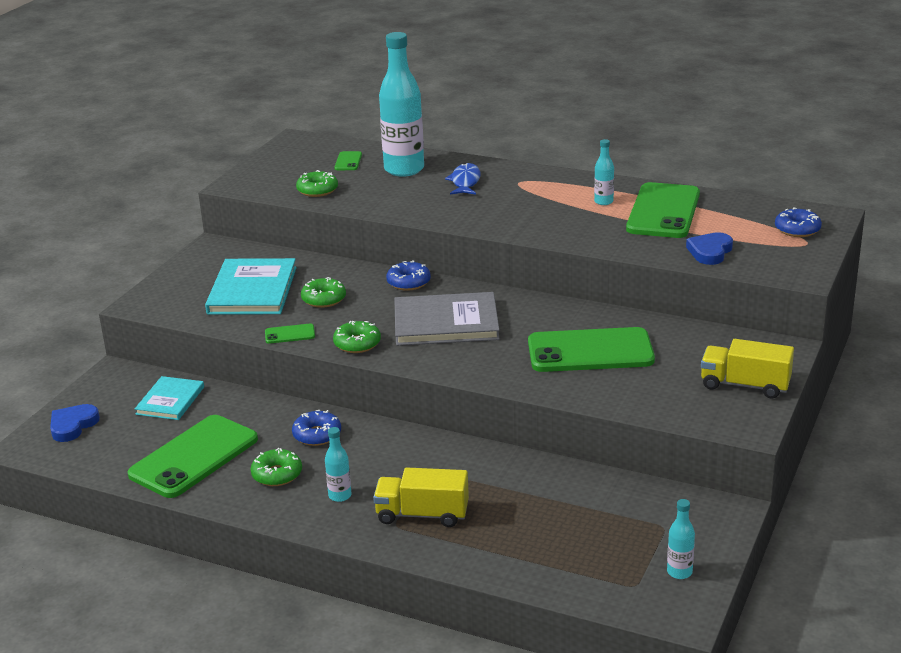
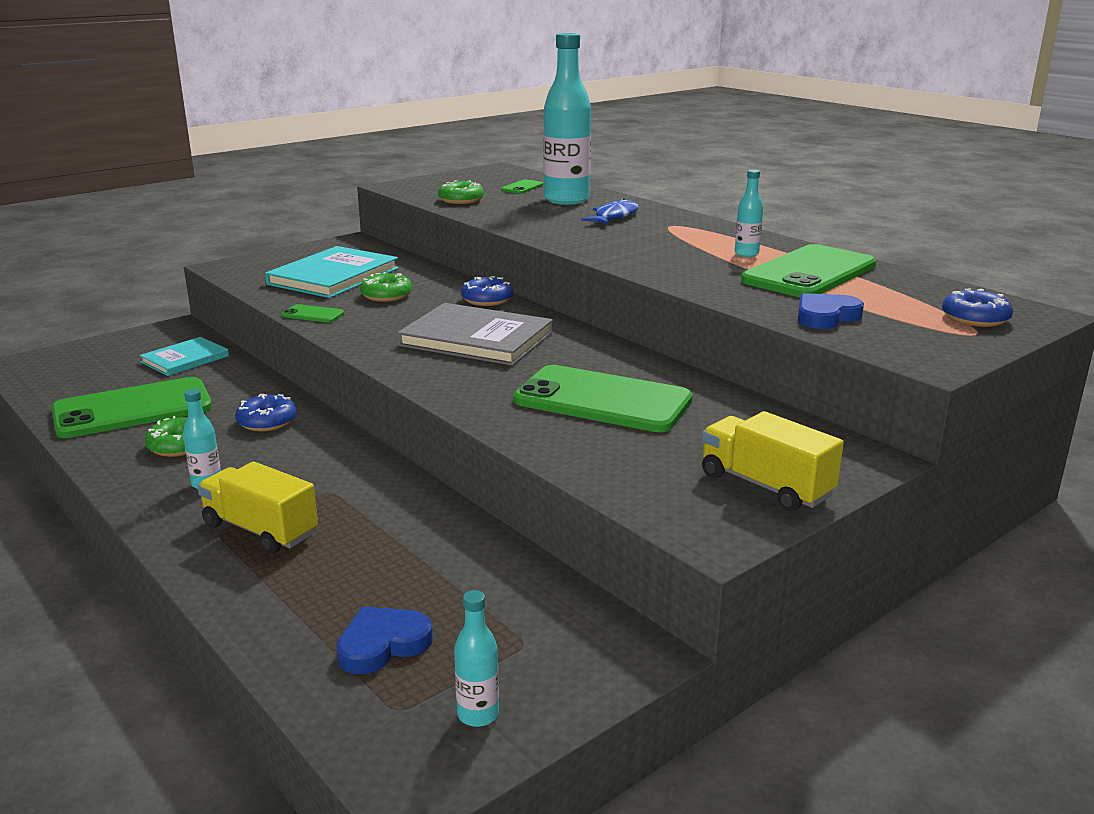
camera: 25 degrees right, 5 degrees down
(73, 425) = (80, 357): blue heart -> blue heart (382, 644)
(357, 344) = (363, 336): green donut -> none

